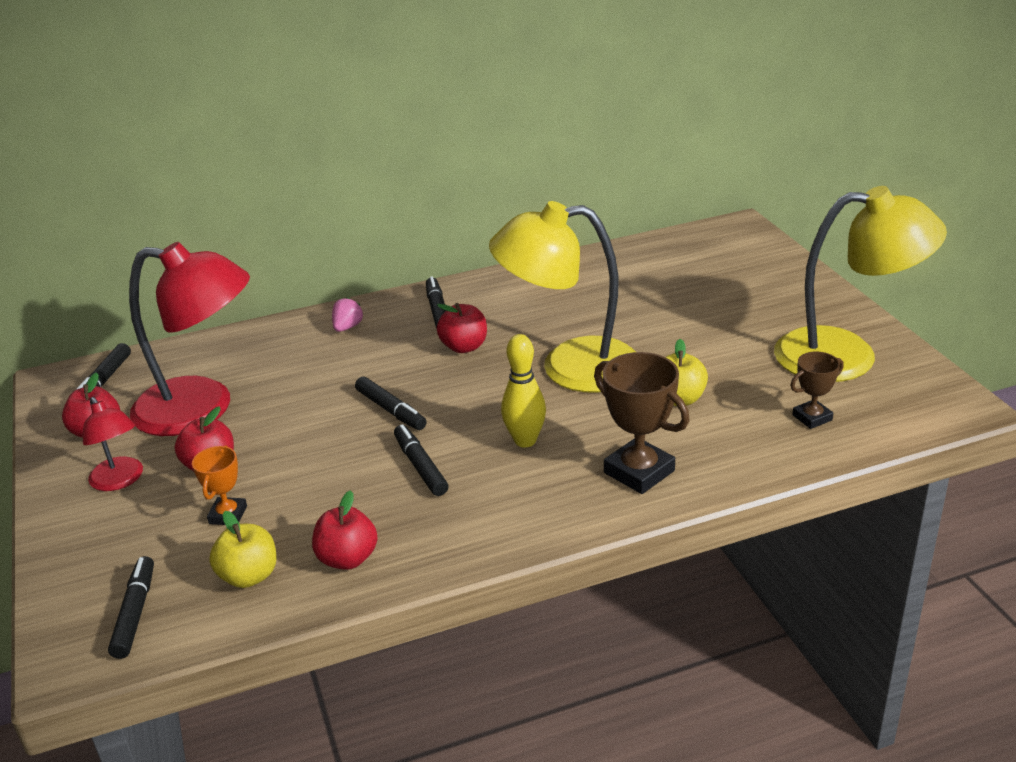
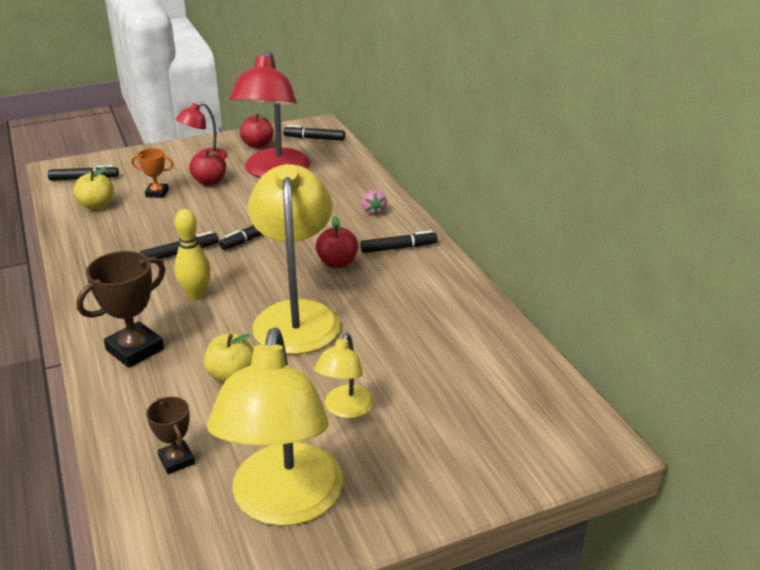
camera: 85 degrees right, 0 degrees up
(347, 327) = (374, 211): pink strawberry -> pink strawberry turned 60 degrees clockwise
(347, 559) = (95, 234): red apple -> none
(720, 332) = (345, 409): none -> yellow lamp

